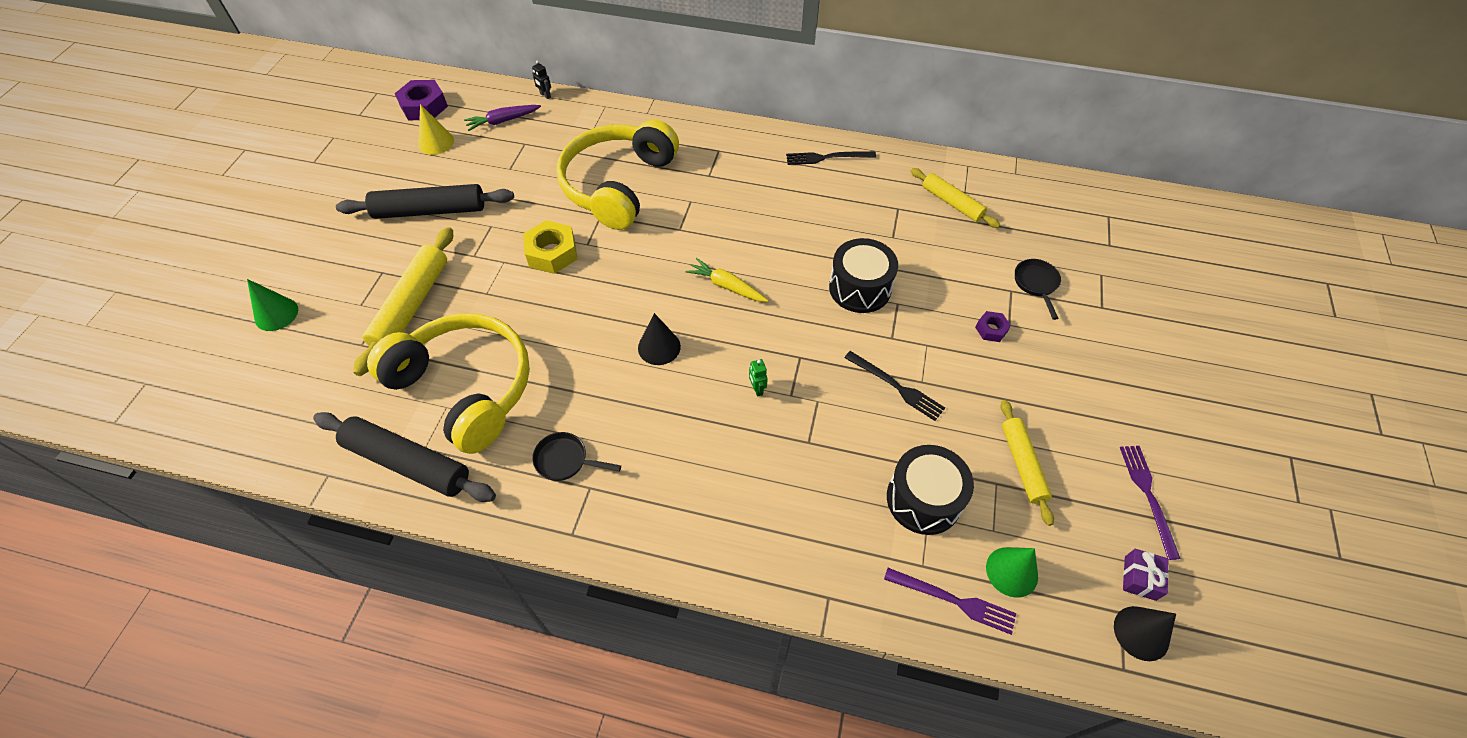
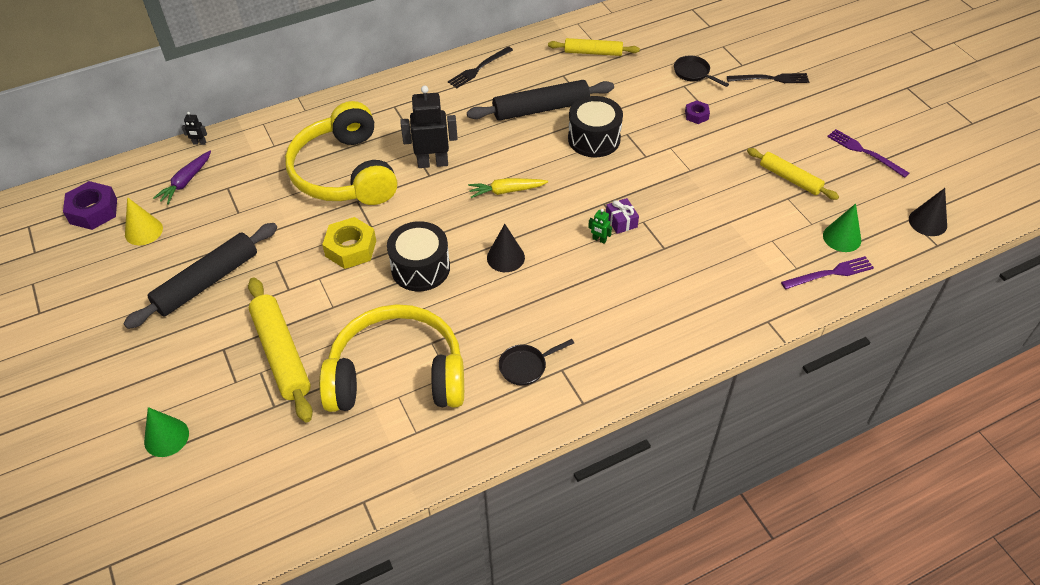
camera: 40 degrees left, 5 degrees down
(408, 462) = (415, 449): black rolling pin -> black rolling pin (541, 109)
(694, 220) = (433, 163): none -> black robot
(896, 387) = (679, 182): black fork -> black fork (771, 79)
(923, 499) = (760, 233): black drum -> black drum (420, 268)
(1140, 578) = (901, 196): purple gift -> purple gift (621, 221)

